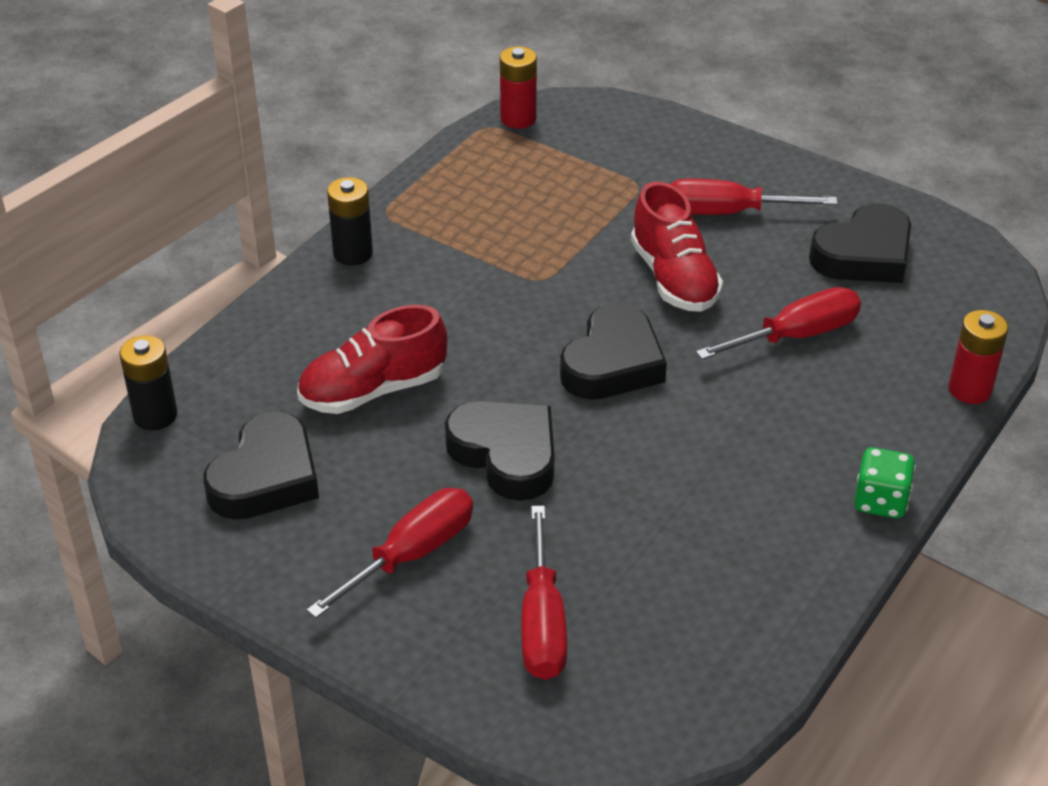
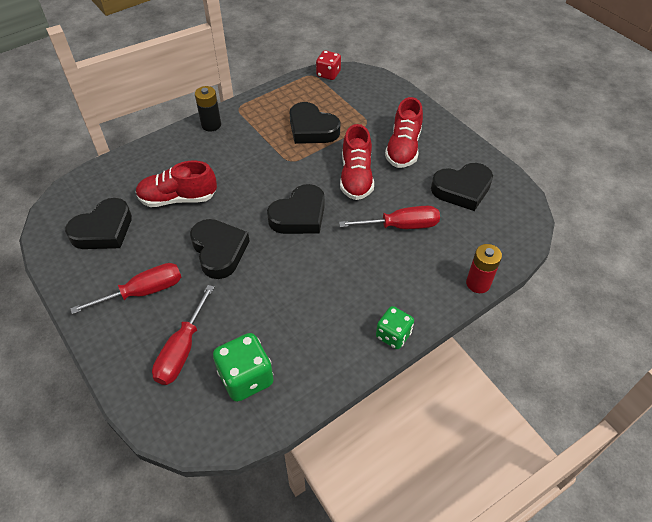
camera: 20 degrees right, 10 degrees up
(155, 415) = (75, 184): black battery -> none
(518, 118) = (328, 74): red battery -> red dice
(546, 217) = (312, 129): none -> black heart
(679, 631) = (246, 378): none -> green dice
(727, 212) = (403, 148): red screwdriver -> red shoe

